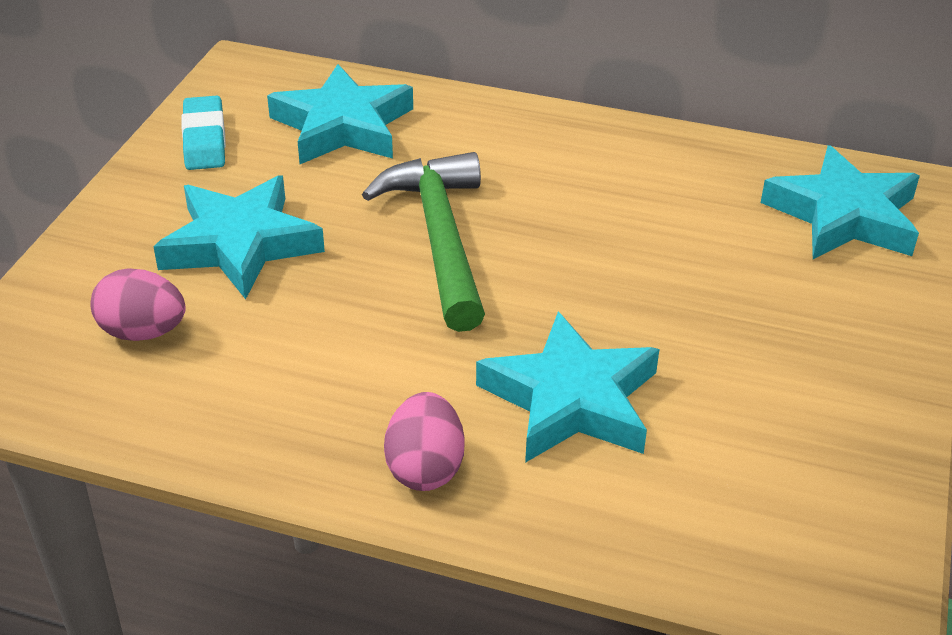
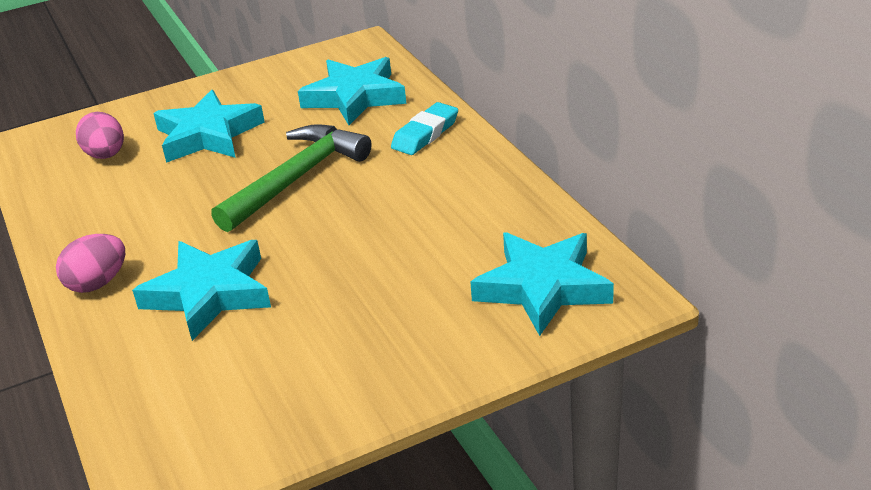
camera: 50 degrees right, 5 degrees down
(204, 139) = (281, 75): turquoise eraser -> turquoise eraser (425, 134)

